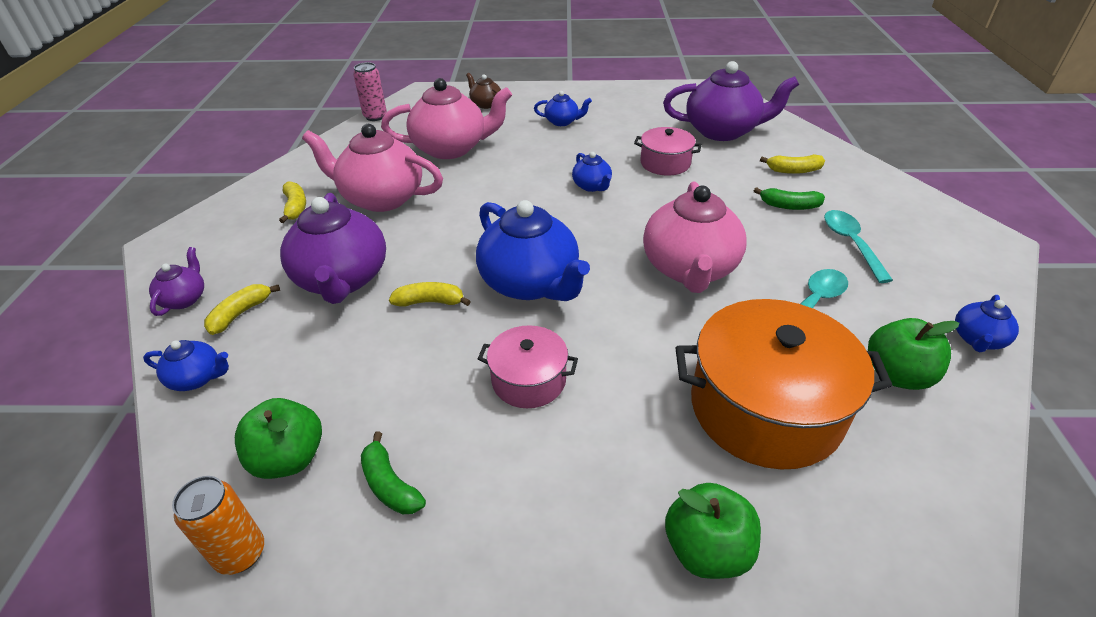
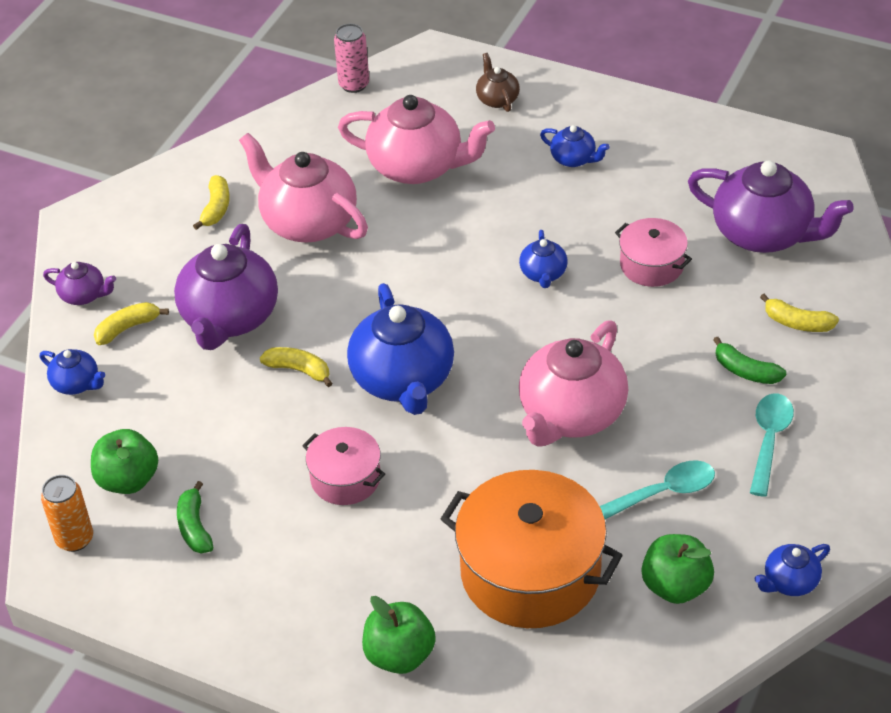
camera: 25 degrees right, 5 degrees up
(184, 299) = (83, 295): purple teapot -> purple teapot turned 75 degrees clockwise

